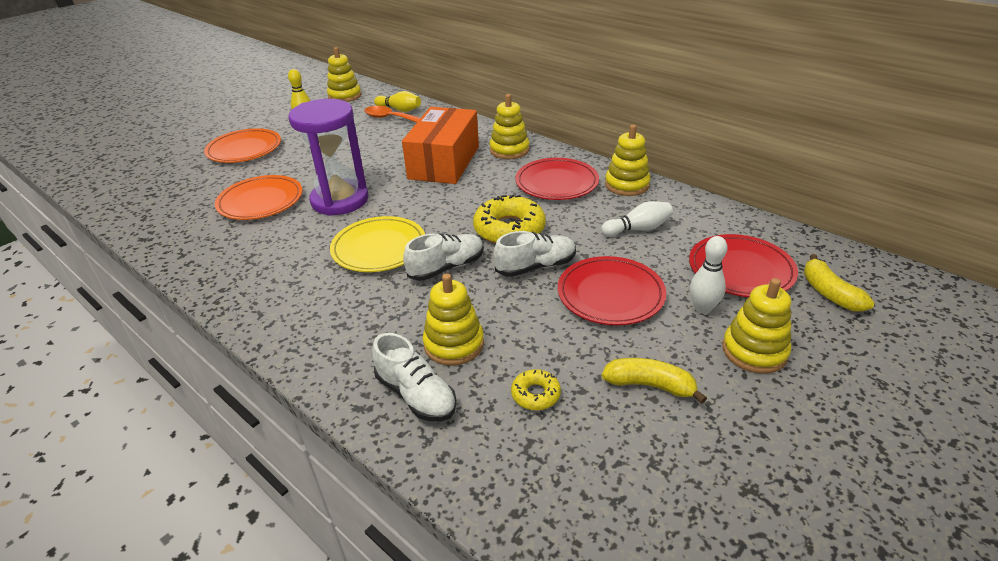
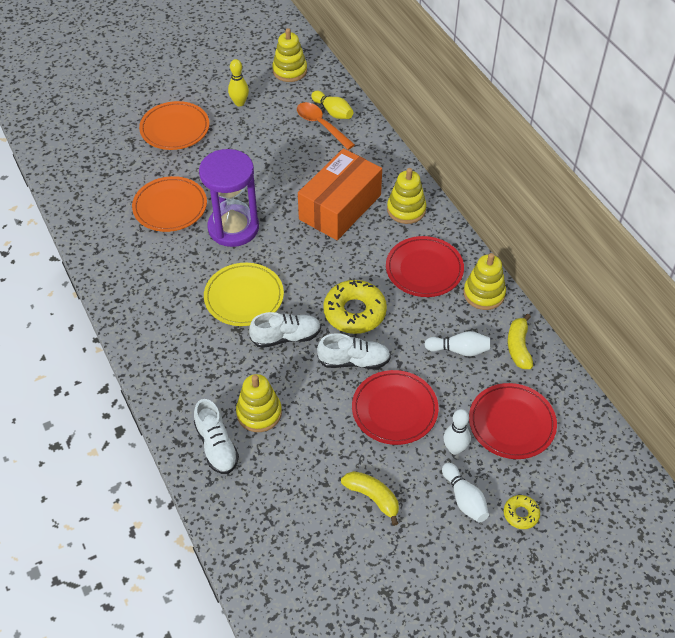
camera: 20 degrees right, 15 degrees up
(535, 394) = (293, 475): yellow donut -> yellow donut (521, 514)
(754, 351) = (464, 499): yellow stacking toy -> white bowling pin
(829, 293) = (563, 471): yellow banana -> yellow banana (518, 347)

